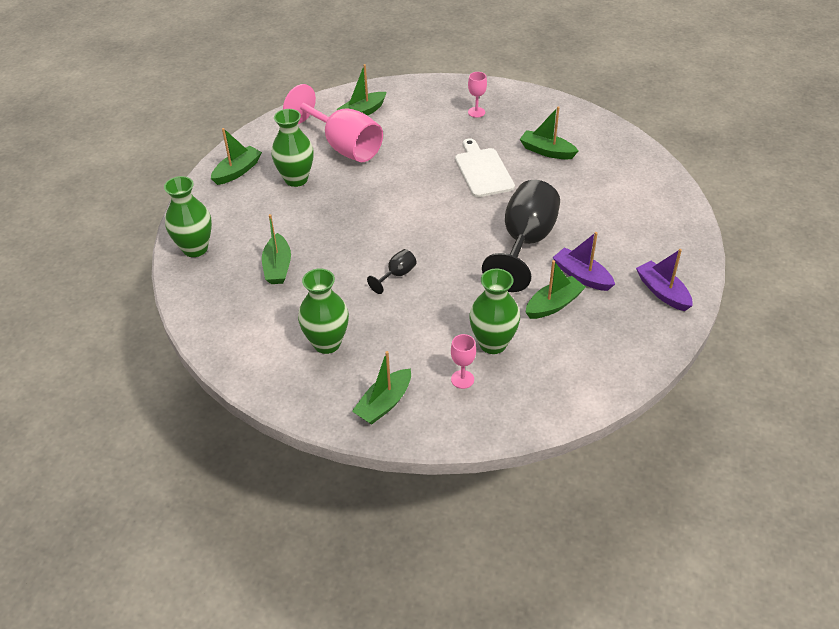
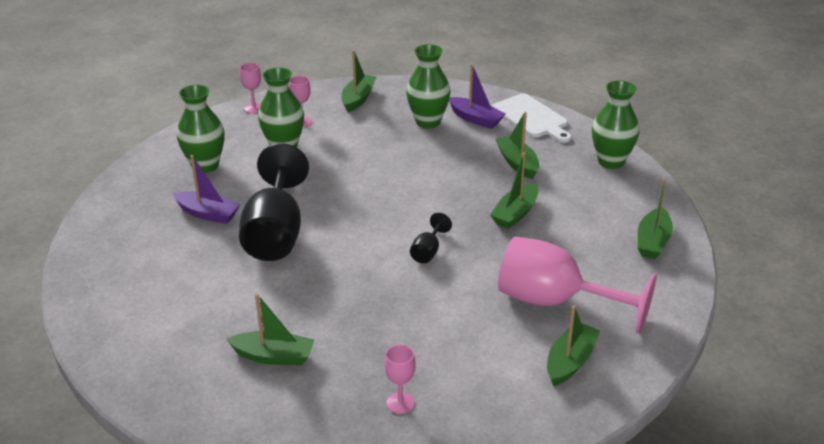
camera: 160 degrees right, 10 degrees down
(296, 179) = (576, 247): green vase -> green vase (205, 166)
(397, 275) = (397, 179): black goblet -> black goblet (428, 252)
(483, 170) = (353, 307): white cutting board -> white cutting board (531, 118)
(512, 420) = (254, 108): none -> pink goblet
(553, 304) = (233, 185): green boat -> green boat (515, 213)
(662, 292) = (122, 216): purple boat -> purple boat (475, 119)

